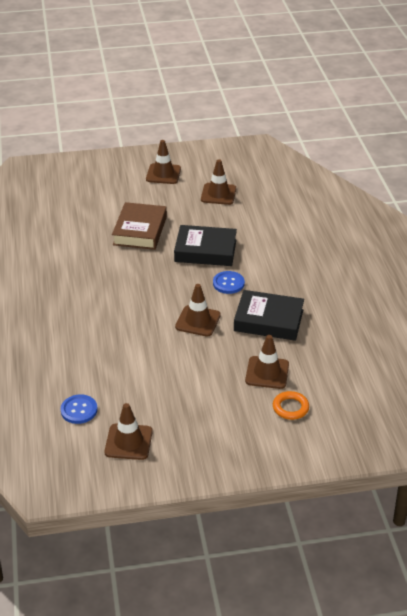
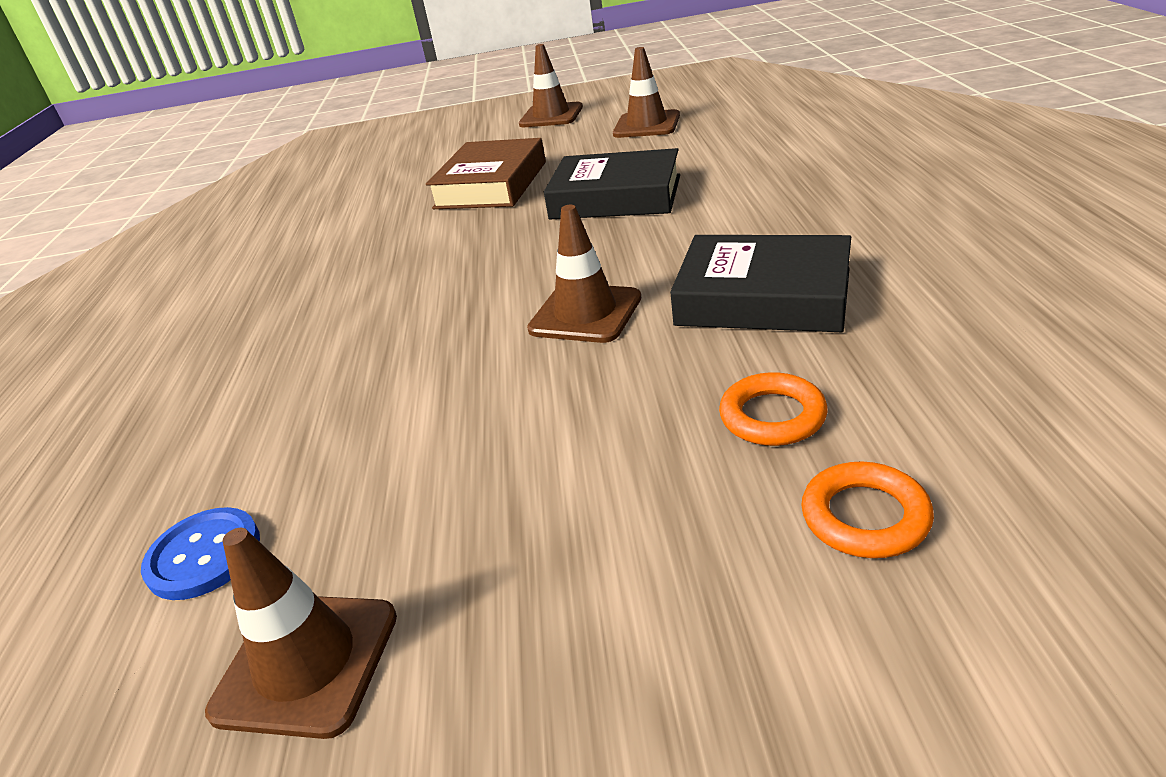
camera: 10 degrees right, 5 degrees down
(228, 283) = (662, 240): blue button -> none
(267, 373) = (772, 416): brown traffic cone -> orange ring

